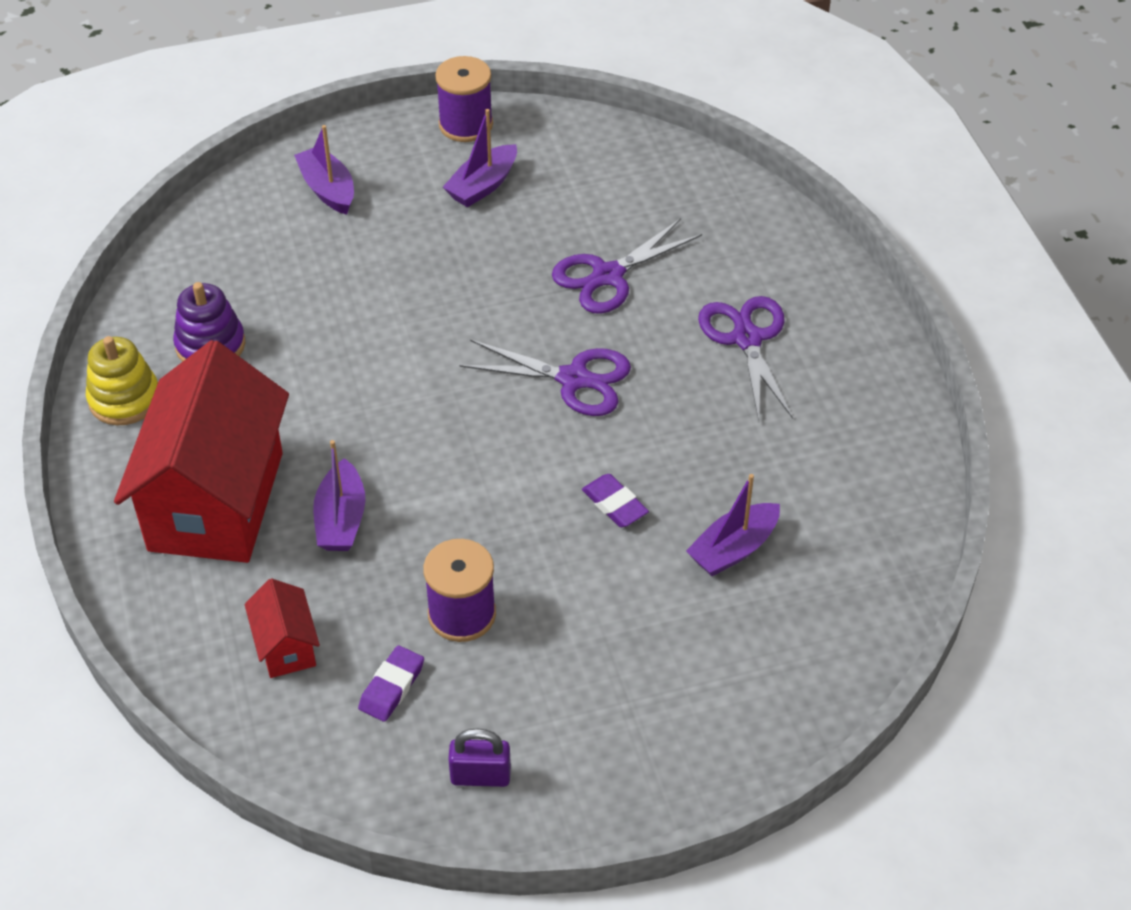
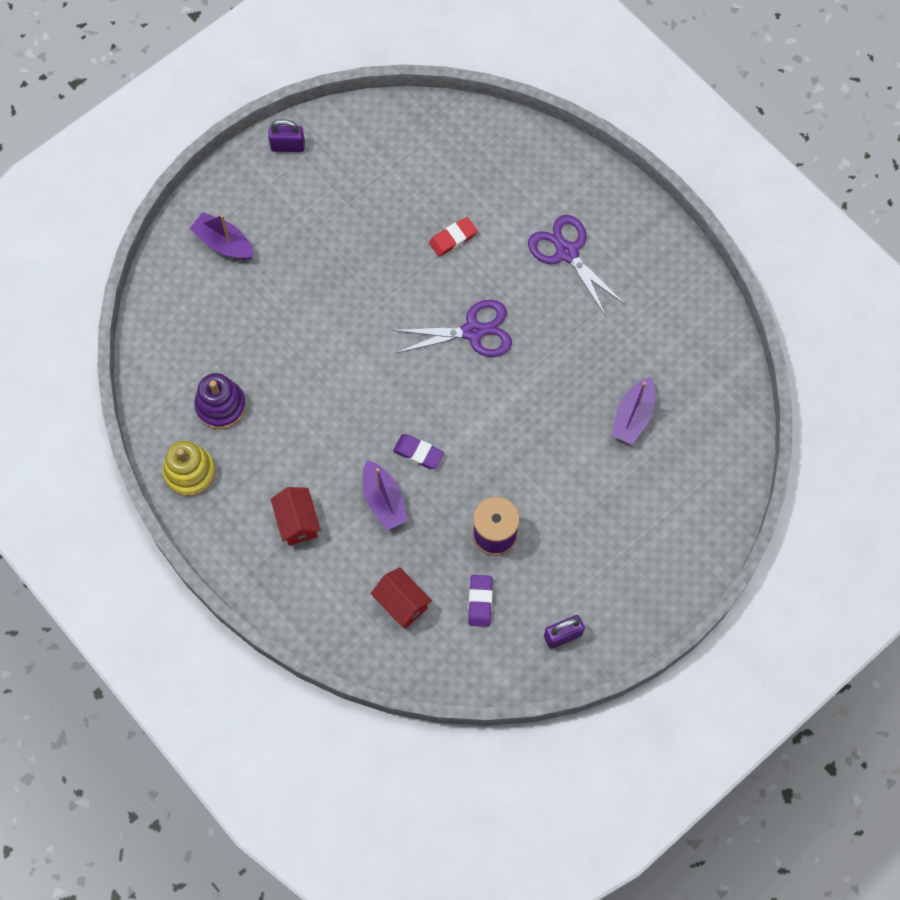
camera: 25 degrees left, 20 degrees up
(216, 501) = (297, 522): red house -> red house, size x0.43
(466, 125) = (288, 146): purple spool -> purple padlock
(483, 186) = (329, 196): purple boat -> none
(608, 276) = (453, 238): purple scissors -> red eraser
(614, 504) = (546, 415): purple eraser -> purple eraser (418, 453)

